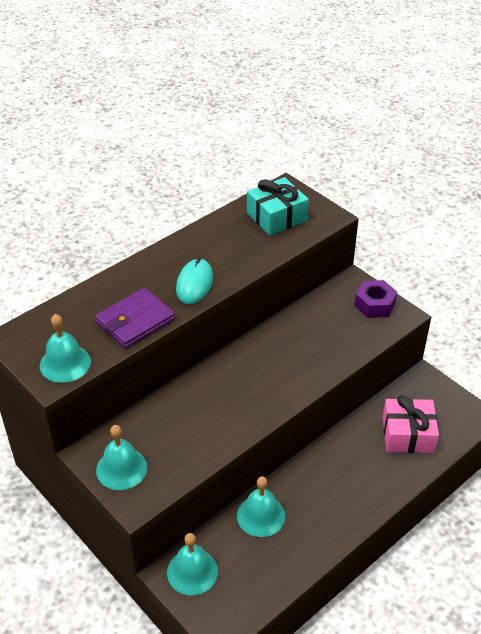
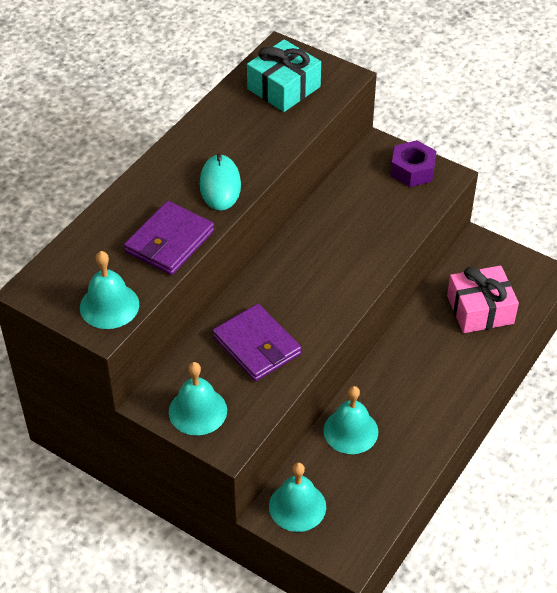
camera: 15 degrees left, 5 degrees up
(191, 424) = (257, 345): none -> purple wallet

